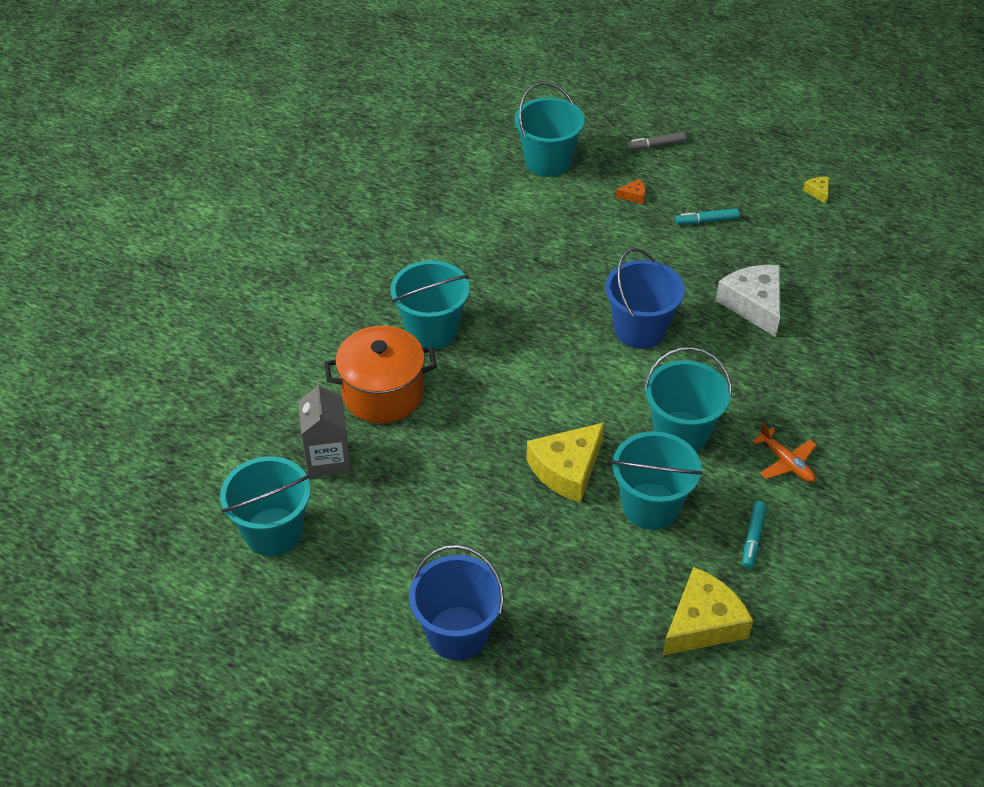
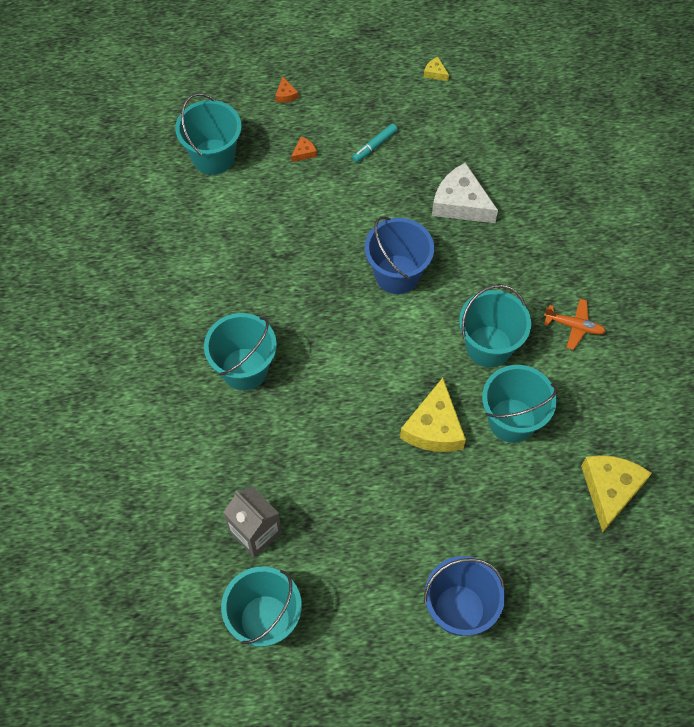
camera: 35 degrees left, 15 degrees up
(383, 393) = (252, 449): orange pot -> none
(655, 146) = (286, 95): grey marker -> orange cheese
(753, 538) = (595, 402): turquoise marker -> none

